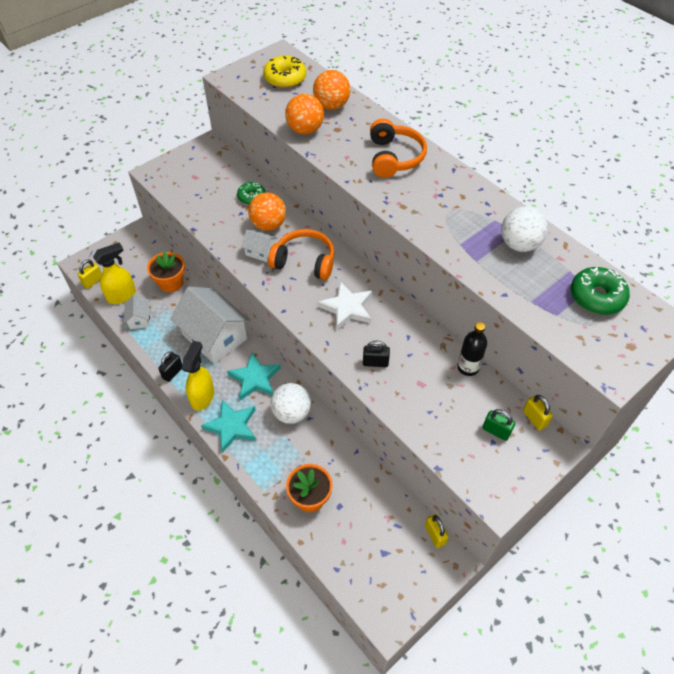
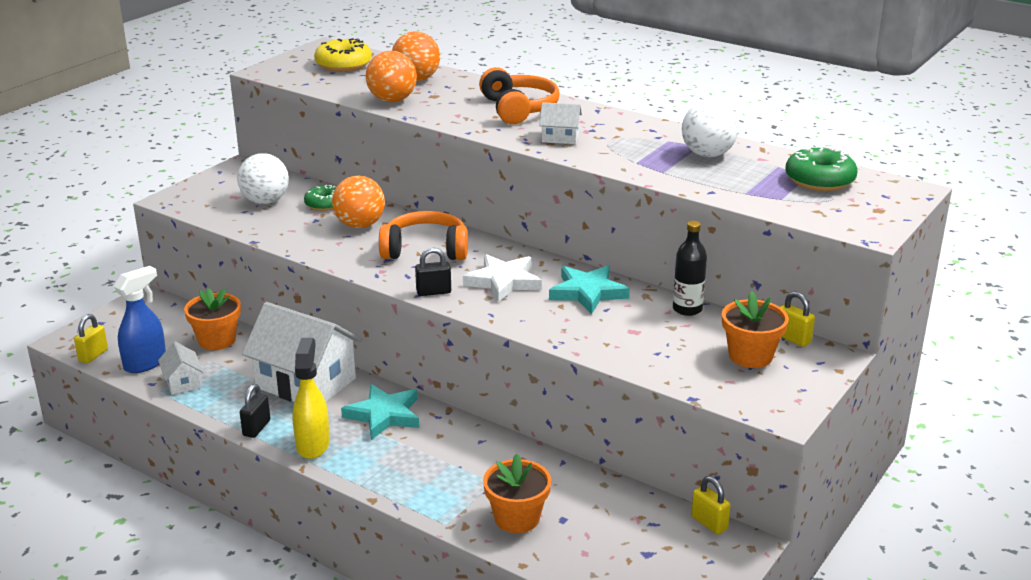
camera: 15 degrees left, 25 degrees down
(122, 295) = (145, 363): yellow spray bottle -> blue spray bottle
(231, 426) = (369, 467): turquoise star -> turquoise star (587, 292)
(260, 251) = (360, 249): white house -> white house (560, 137)
(291, 413) = (453, 440): white ball -> white ball (265, 201)
(375, 362) = (564, 322): black padlock -> black padlock (433, 292)
(496, 431) = (750, 356): green padlock -> orange flower pot

